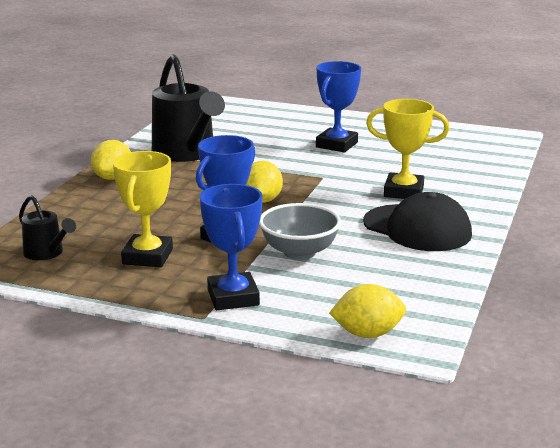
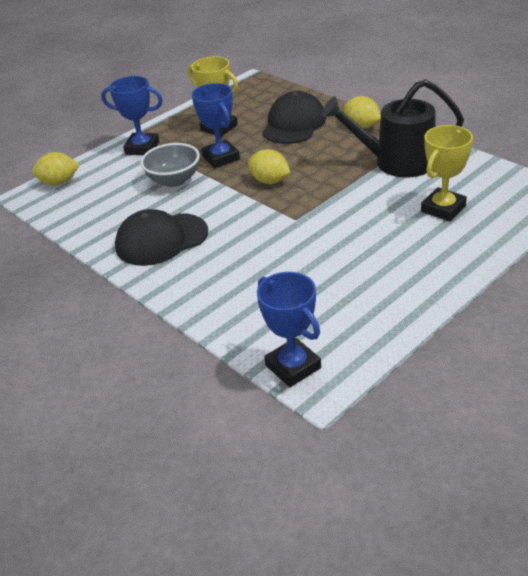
camera: 120 degrees right, 15 degrees up
(47, 253) = (253, 98): black watering can -> none
(120, 213) = (294, 124): none -> black cap
(336, 145) = (370, 246): blue trophy -> blue trophy (293, 366)
(367, 334) = (59, 182): yellow lemon -> yellow lemon turned 60 degrees clockwise
(403, 192) = (231, 254): yellow trophy -> yellow trophy (443, 208)

